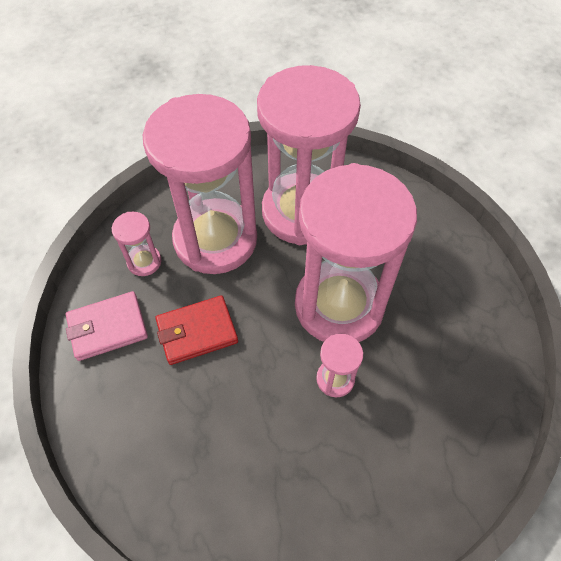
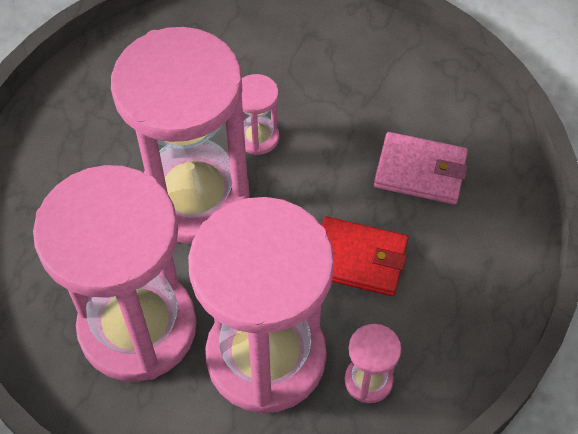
camera: 145 degrees left, 0 degrees up
(108, 328) = (452, 322): pink wallet -> pink wallet (420, 171)

